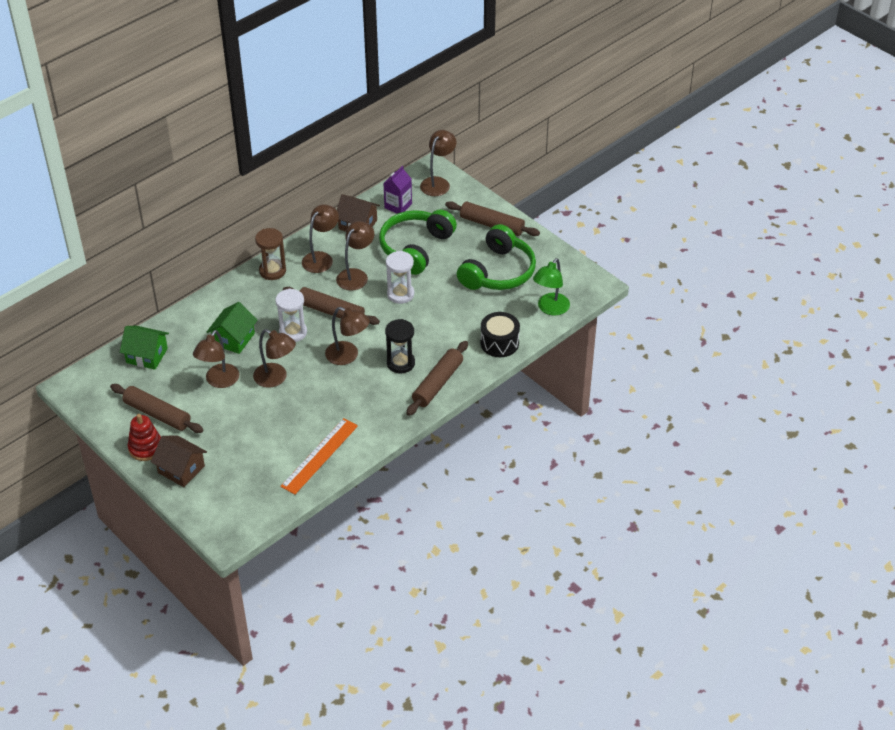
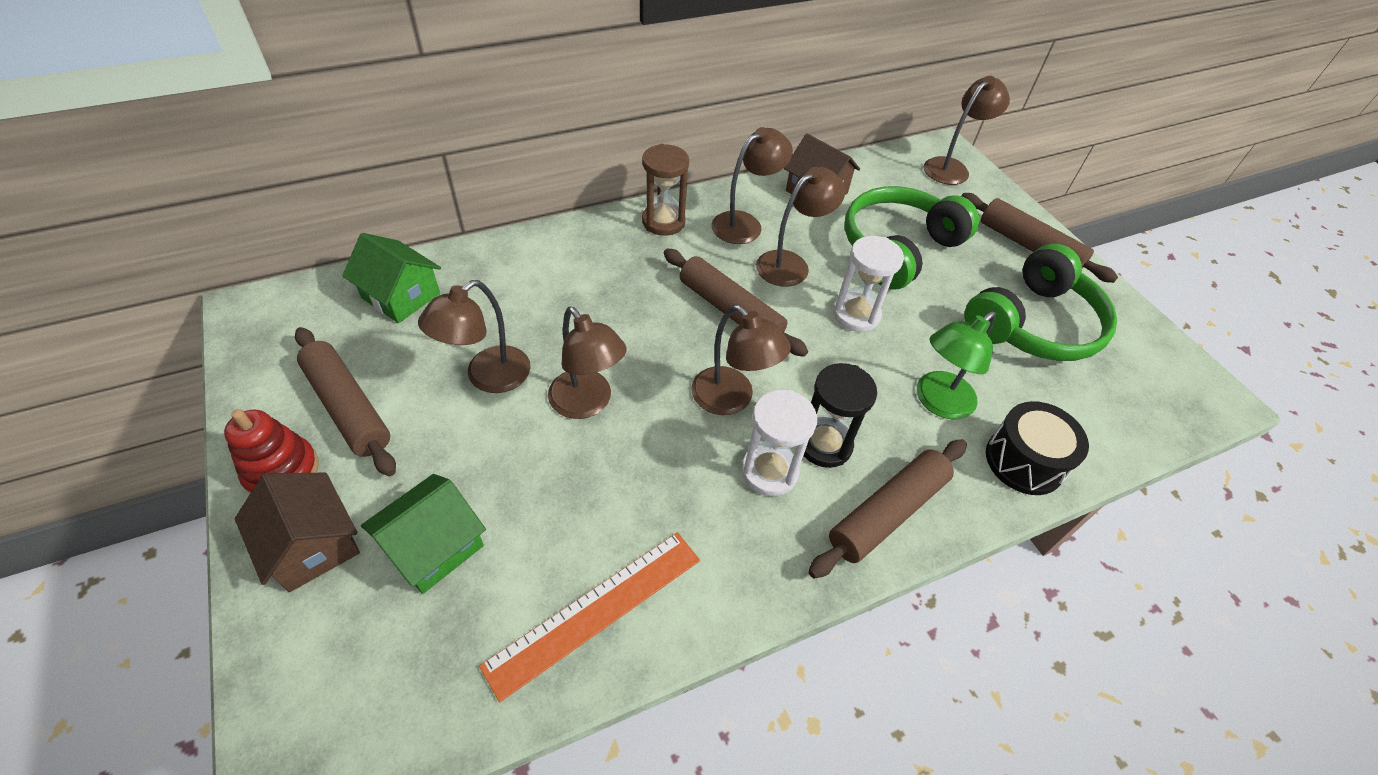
camera: 15 degrees right, 5 degrees up
(234, 339) = (552, 309): green house -> green house (434, 546)
(293, 332) = (653, 327): white hourglass -> white hourglass (769, 471)
(398, 206) = (884, 182): purple carton -> none
(550, 309) = (1128, 420): green lamp -> green lamp (937, 402)

